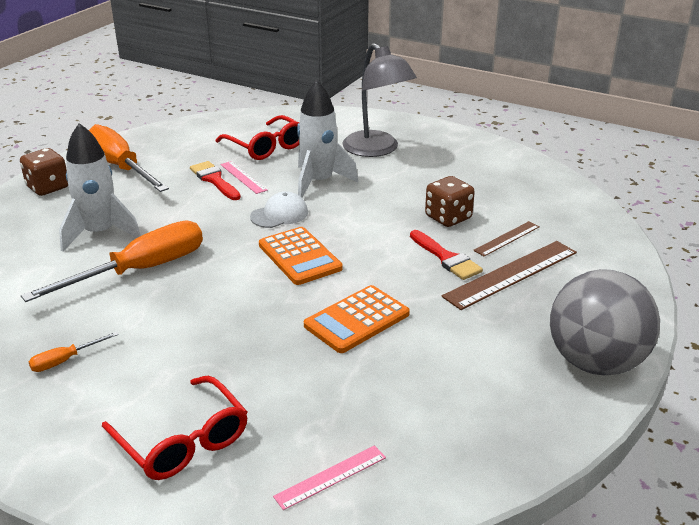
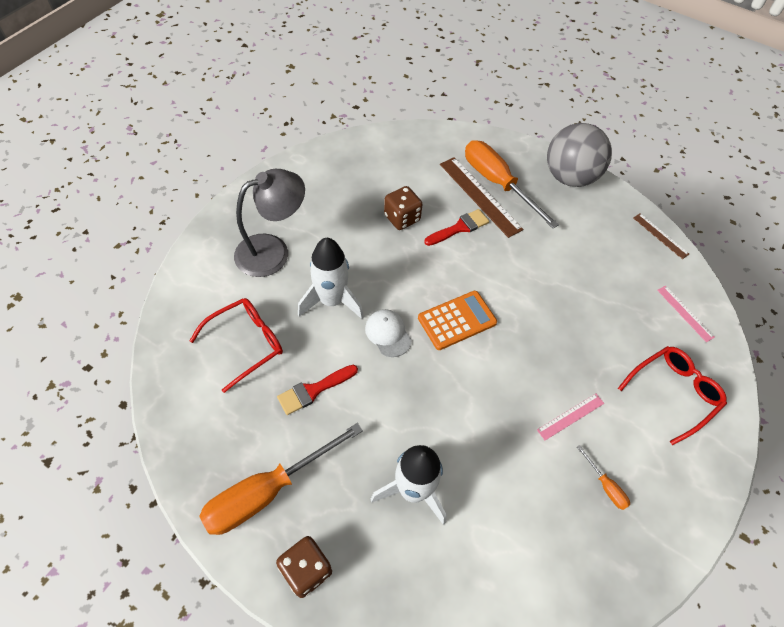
camera: 90 degrees left, 25 degrees up
(140, 270) = (478, 443): orange screwdriver -> orange screwdriver (497, 183)
(243, 177) = (311, 364): pink ruler -> pink ruler (570, 416)
(356, 320) = (538, 289): orange calculator -> none
(507, 238) = (434, 189): brown ruler -> brown ruler (660, 235)

